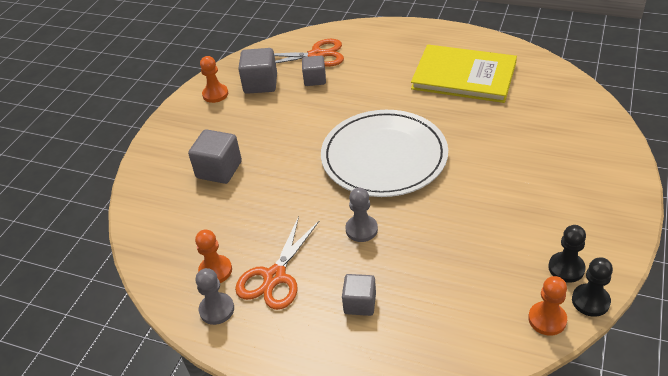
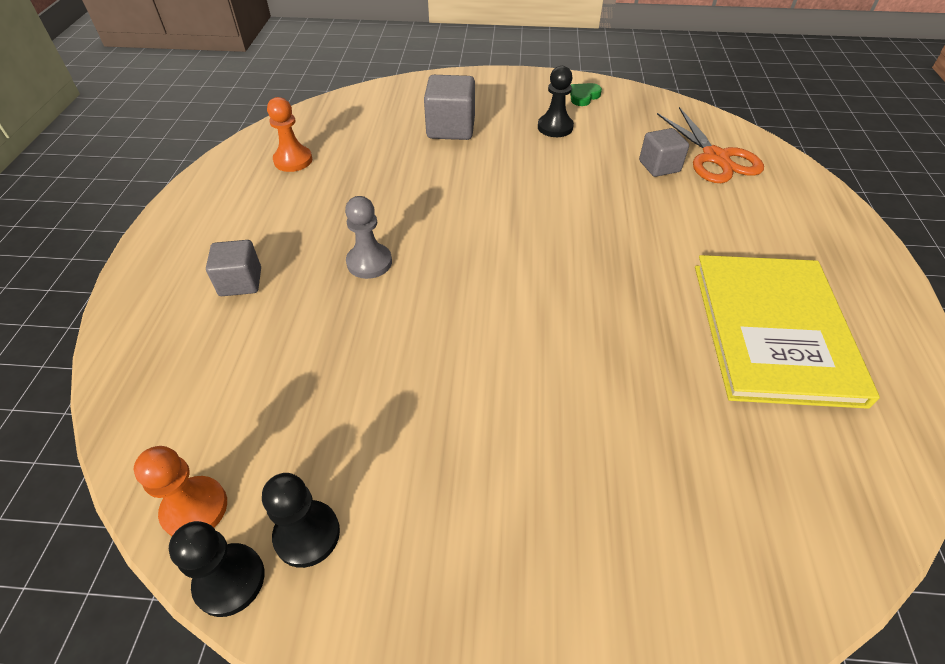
camera: 70 degrees right, 5 degrees up
(215, 94) = (583, 97): orange pawn -> green heart
(217, 309) = (238, 173): grey pawn -> none
(247, 115) = (555, 127): none -> black pawn
(260, 84) = (623, 124): grey cube -> none
(275, 277) = (284, 204): orange scissors -> none
(384, 156) = (520, 261): white plate -> none

